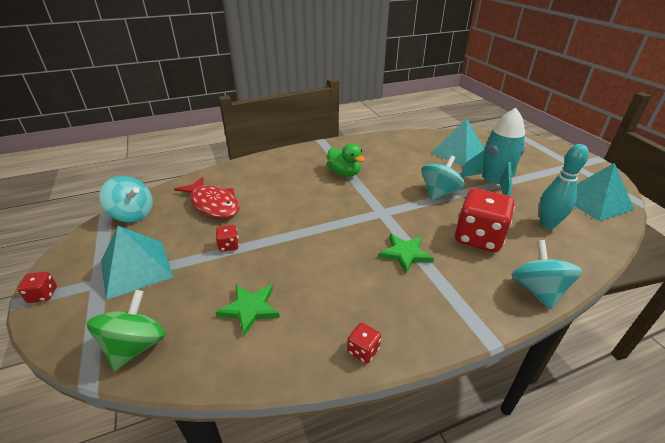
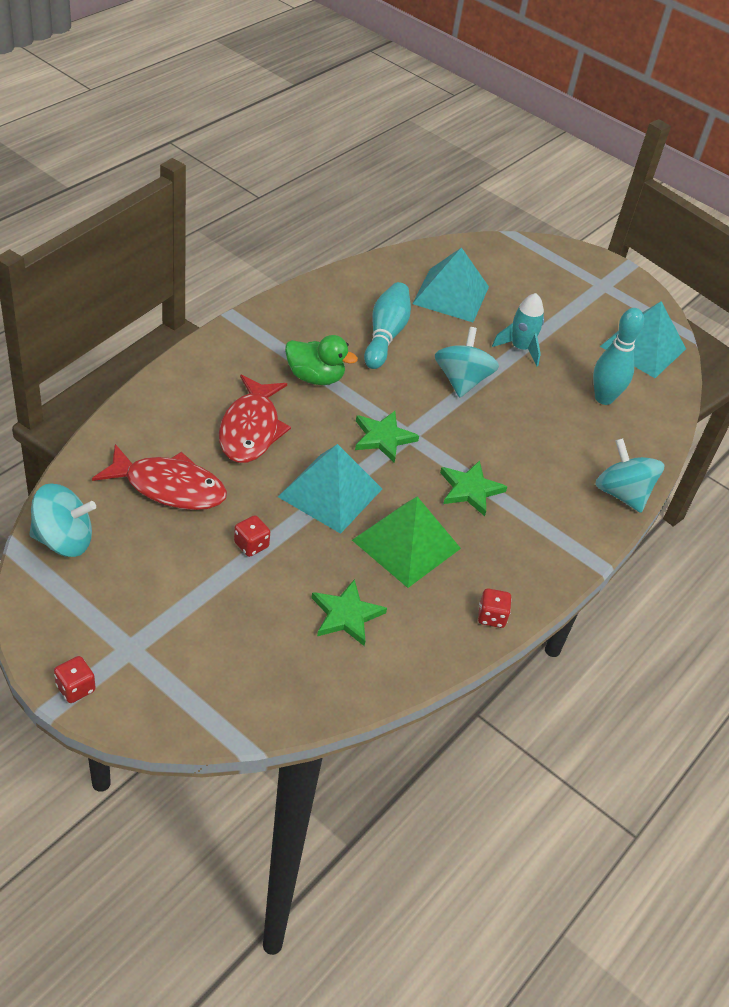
camera: 35 degrees left, 10 degrees up
(136, 268) = (160, 615): turquoise pyramid -> turquoise pyramid (330, 492)
(136, 346) = (258, 698): green spinning top -> none
(285, 188) = (251, 429): none -> red fish
(332, 275) = (406, 544): none -> green pyramid
(363, 210) = (383, 438): none -> green star
(403, 163) = (385, 335): none -> turquoise bowling pin
(478, 238) = (538, 441): red dice -> none
(493, 185) = (520, 348): turquoise rocket -> turquoise rocket, size x0.61

